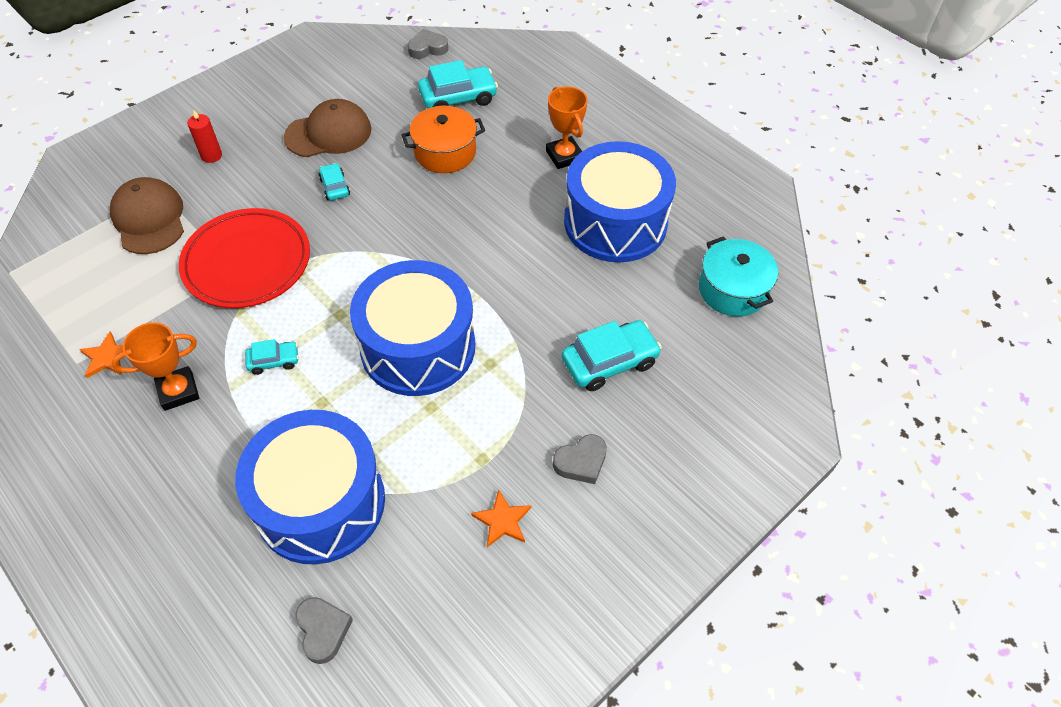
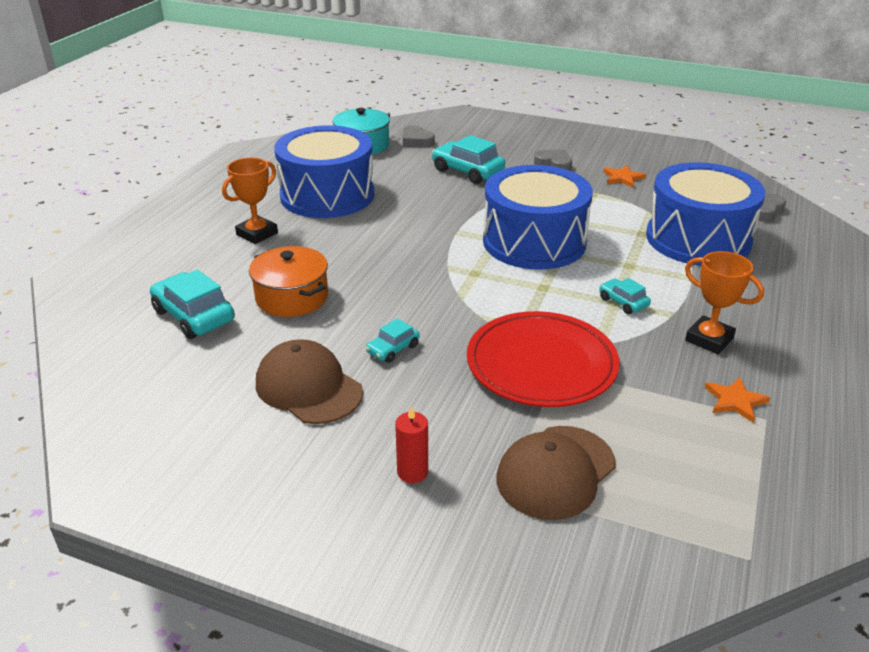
camera: 115 degrees left, 20 degrees down
(427, 48) = (98, 368): grey heart -> grey heart (416, 141)

